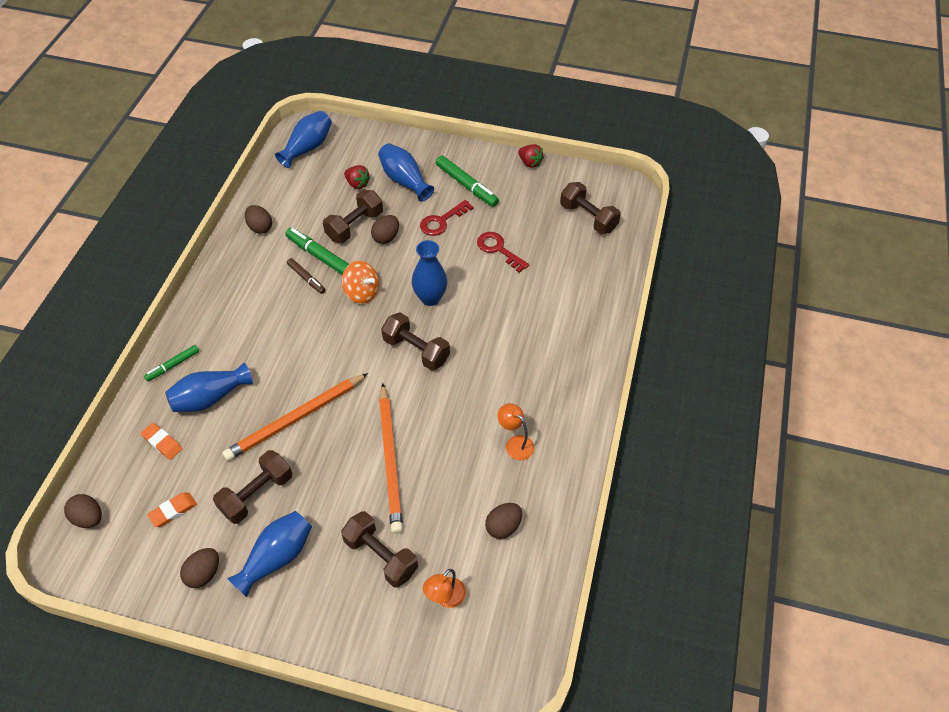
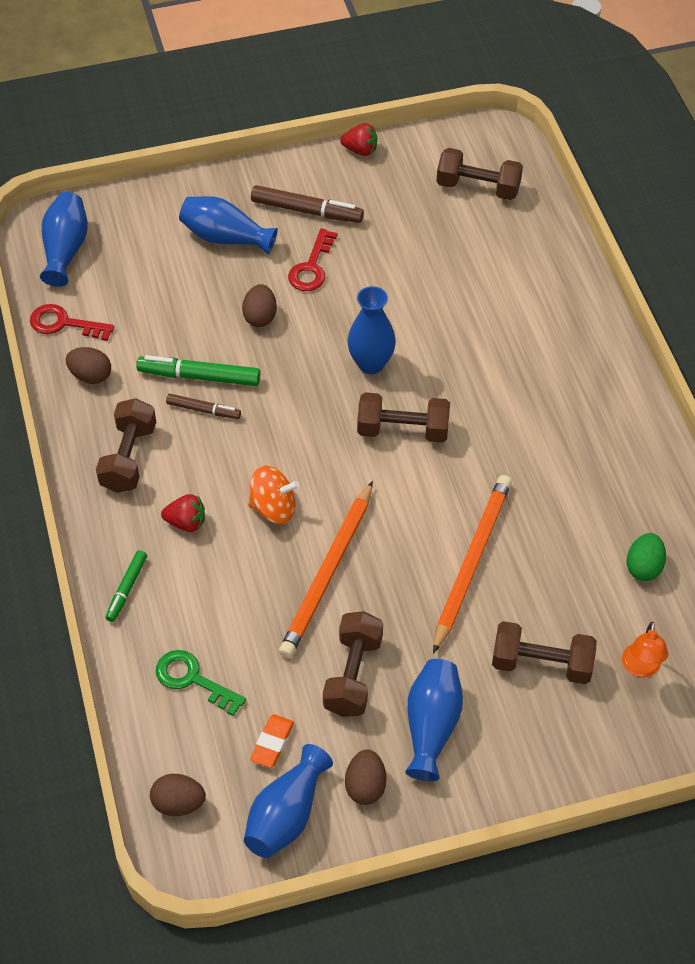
camera: 30 degrees left, 0 degrees up
(162, 443) = (192, 679): orange eraser -> green key
(210, 398) = (206, 601): blue vase -> blue vase (286, 815)
(354, 226) = (209, 320): brown dumbbell -> brown dumbbell (128, 458)
(357, 184) = (169, 267): red strawberry -> red strawberry (186, 523)
(362, 292) = (285, 395): orange spinning top -> orange spinning top (274, 508)
(390, 460) = (471, 562): orange pencil -> orange pencil turned 120 degrees counterclockwise
(466, 185) = (306, 211): green marker -> brown marker
(498, 249) = (405, 271): red key -> red key (64, 323)
(503, 526) = (643, 567): brown egg -> green egg
(515, 443) = (590, 476): orange lamp -> none

